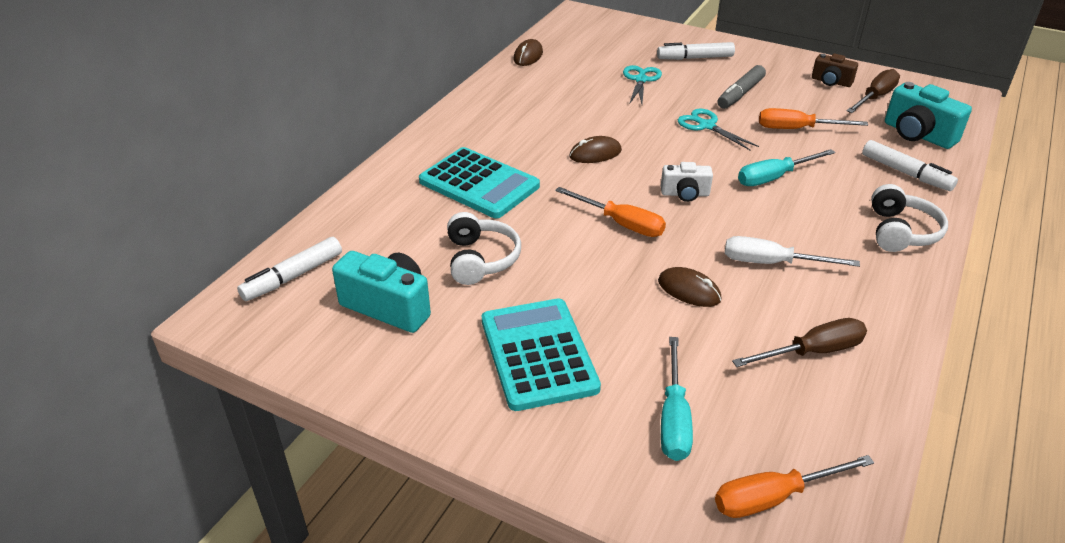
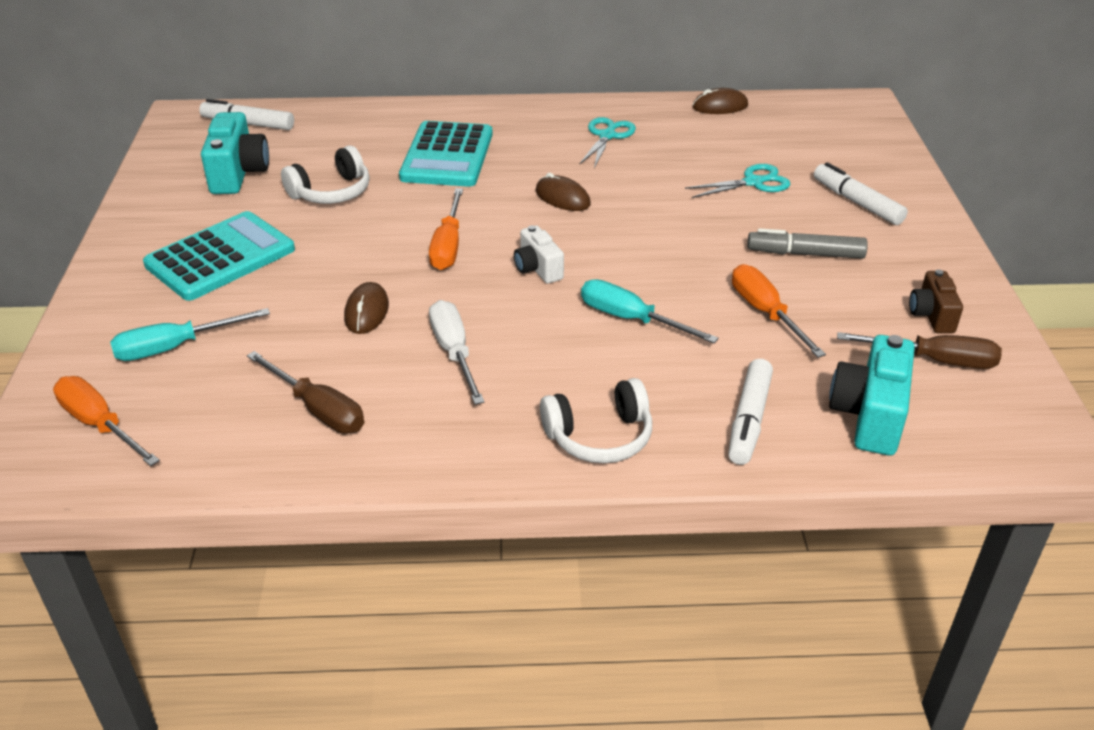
camera: 60 degrees right, 0 degrees up
(706, 126) = (698, 249): turquoise scissors -> turquoise scissors (607, 136)

